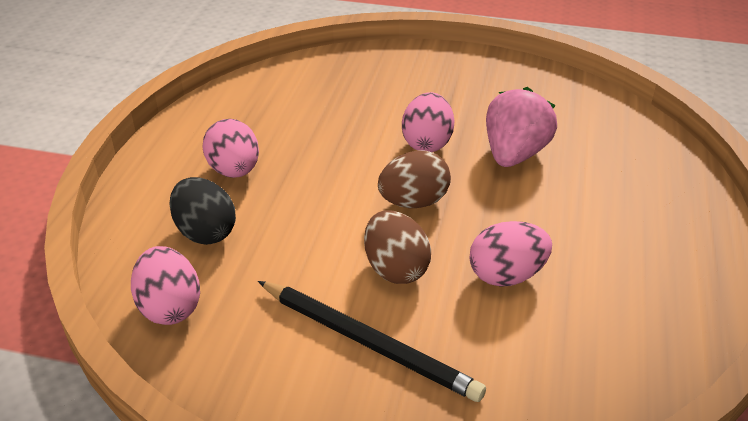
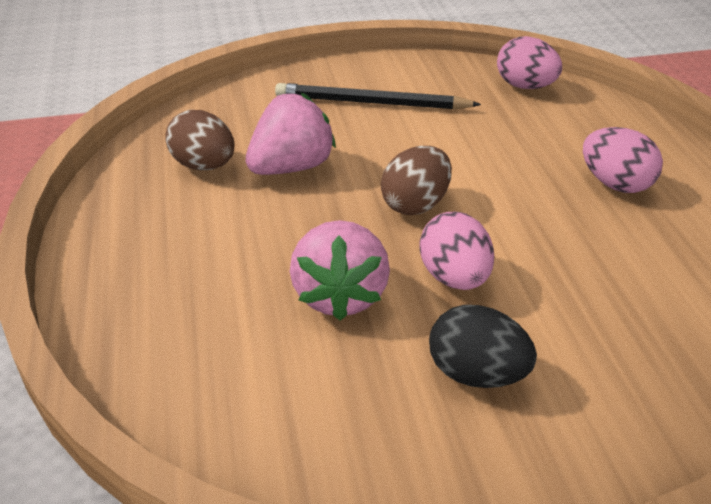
camera: 155 degrees right, 0 degrees up
(205, 232) = (566, 131): black egg -> black egg (476, 374)
(395, 269) = (388, 148): brown egg -> brown egg (204, 165)
(506, 275) = (291, 167): pink egg -> pink strawberry

